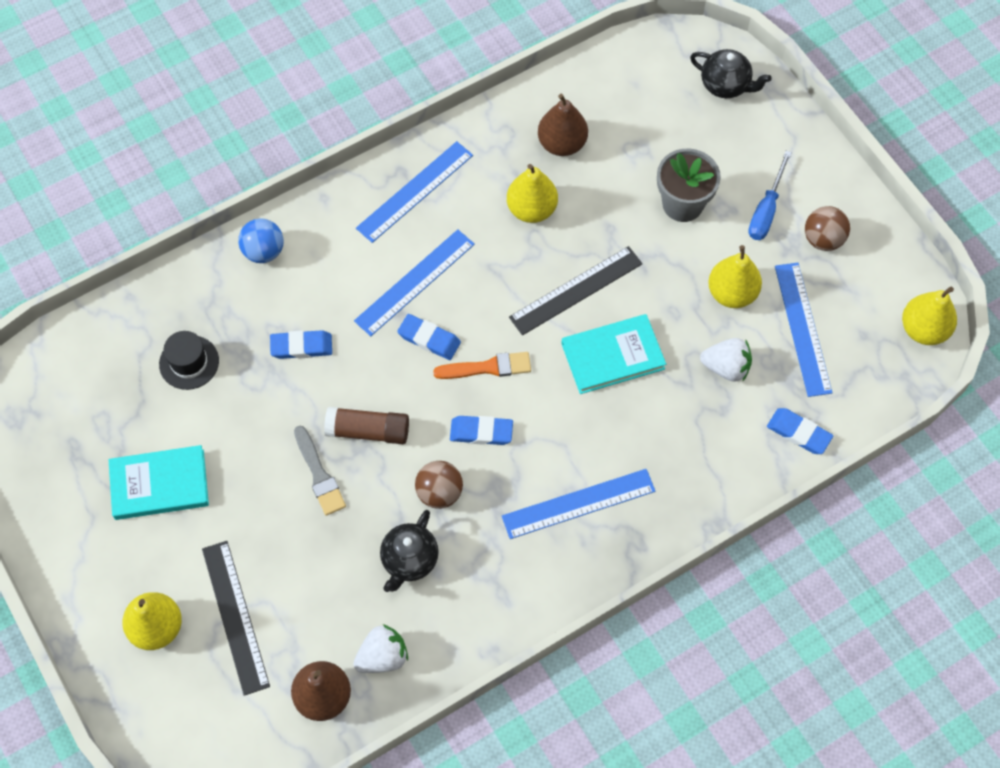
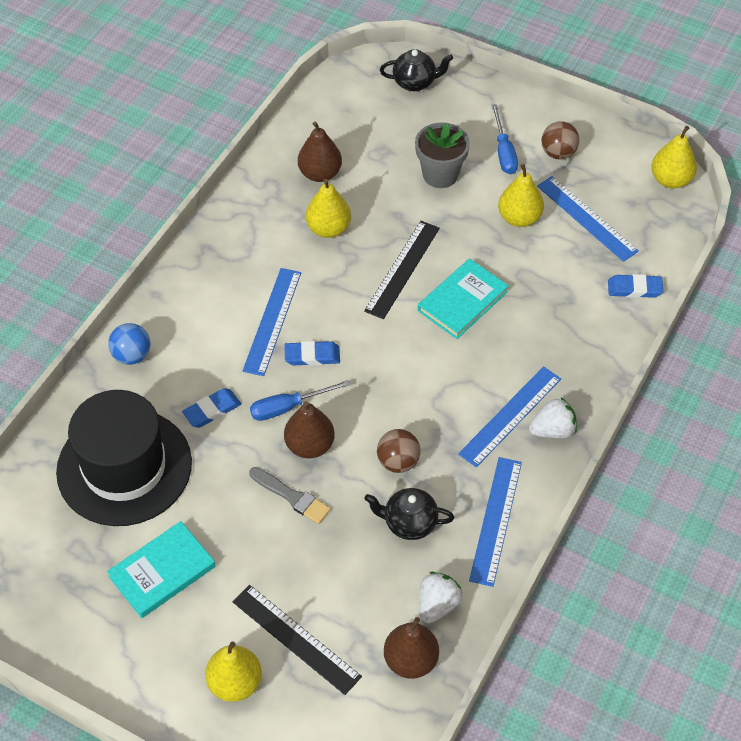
camera: 30 degrees left, 10 degrees down
(189, 362) = (124, 467): black hat -> black hat, size x2.37
(368, 431) = (309, 445): brown glue stick -> brown pear
(373, 381) = (288, 407): none -> blue screwdriver
(409, 560) = (409, 523): black teapot -> black teapot turned 105 degrees clockwise
(415, 191) = (227, 257): blue ruler -> blue ruler (496, 520)
(481, 432) = (400, 402): blue eraser -> none
(487, 367) = (372, 354): orange brush -> none
(726, 367) = (551, 269): white strawberry -> white strawberry (552, 430)

